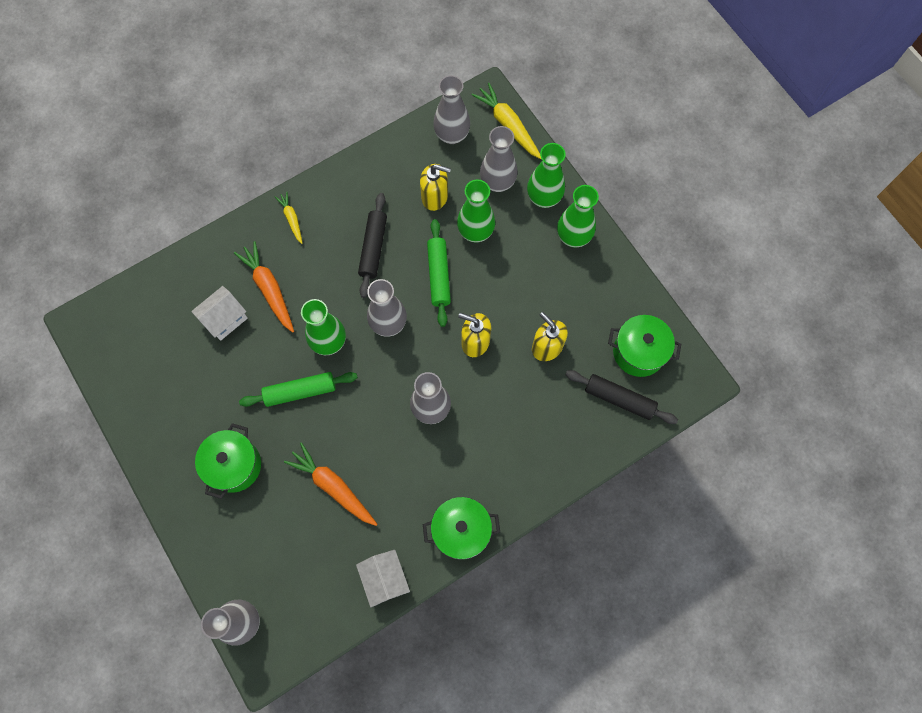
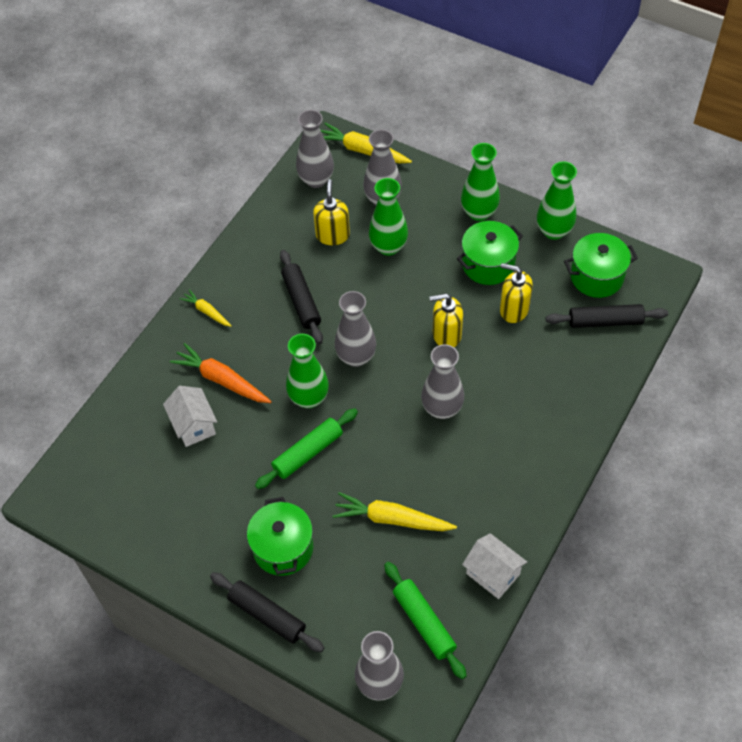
camera: 25 degrees left, 15 degrees down
(190, 516) = (267, 615): none -> black rolling pin
(225, 319) = (194, 425): white house -> white house turned 45 degrees counterclockwise
(333, 486) = (392, 519): orange carrot -> yellow carrot
(435, 197) = (332, 235): yellow soap dispenser -> yellow soap dispenser turned 75 degrees counterclockwise
(439, 275) = (377, 296): green rolling pin -> green rolling pin (424, 623)
(461, 531) = (536, 497): green pot -> green pot (488, 264)
(543, 198) = (432, 194): green vase -> green vase (554, 231)

